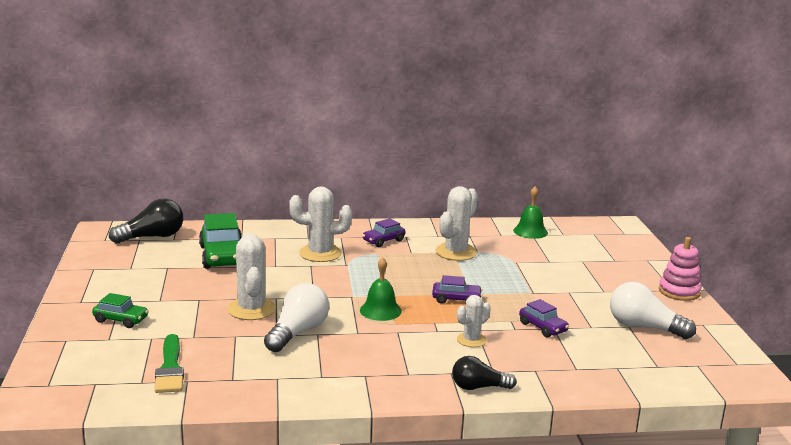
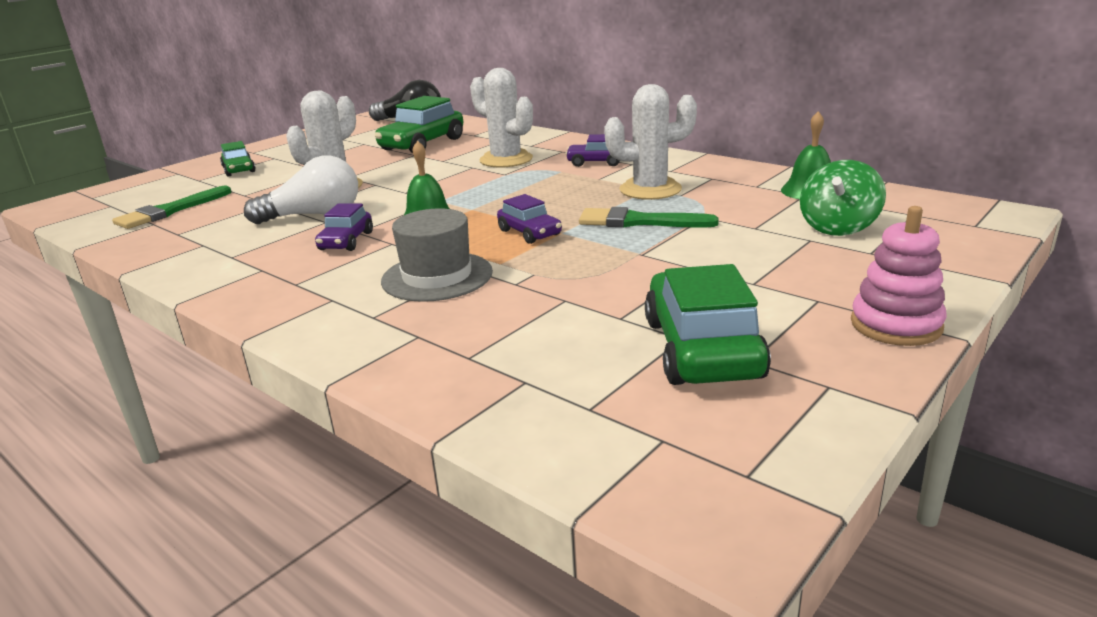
camera: 50 degrees right, 5 degrees up
(471, 340) = (437, 276): white cactus -> grey hat
(478, 387) = (315, 325): black light bulb -> none
(493, 275) = (638, 221): none -> green brush
(542, 327) = (552, 294): purple car -> purple car (346, 241)
(580, 250) = (838, 227): none -> green spinning top
(644, 327) = (702, 349): white light bulb -> green car

